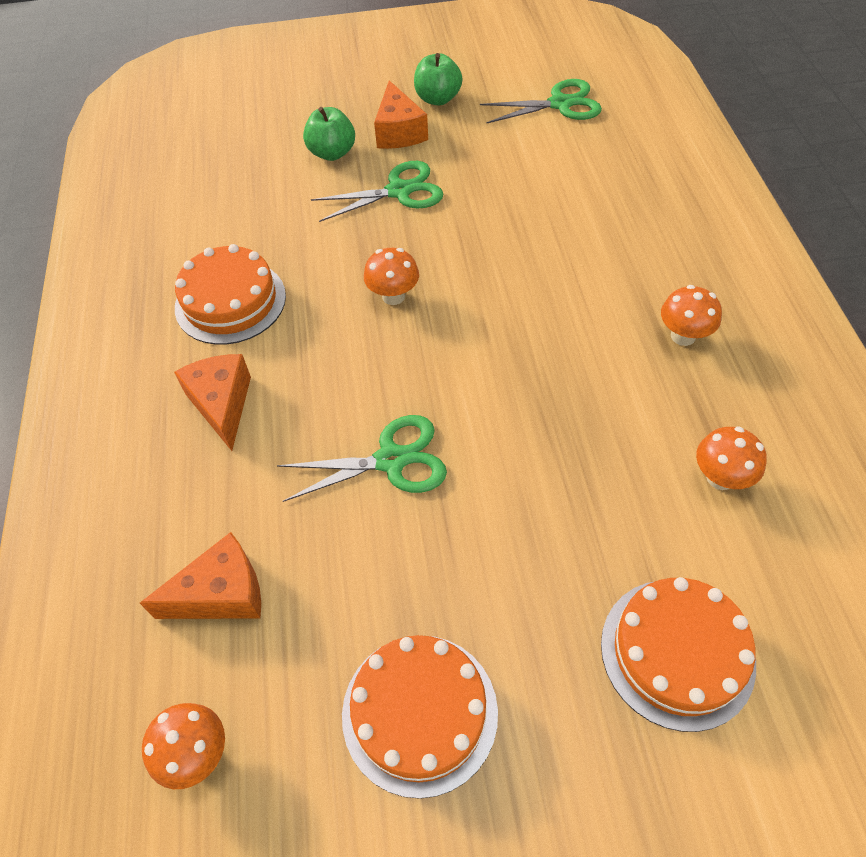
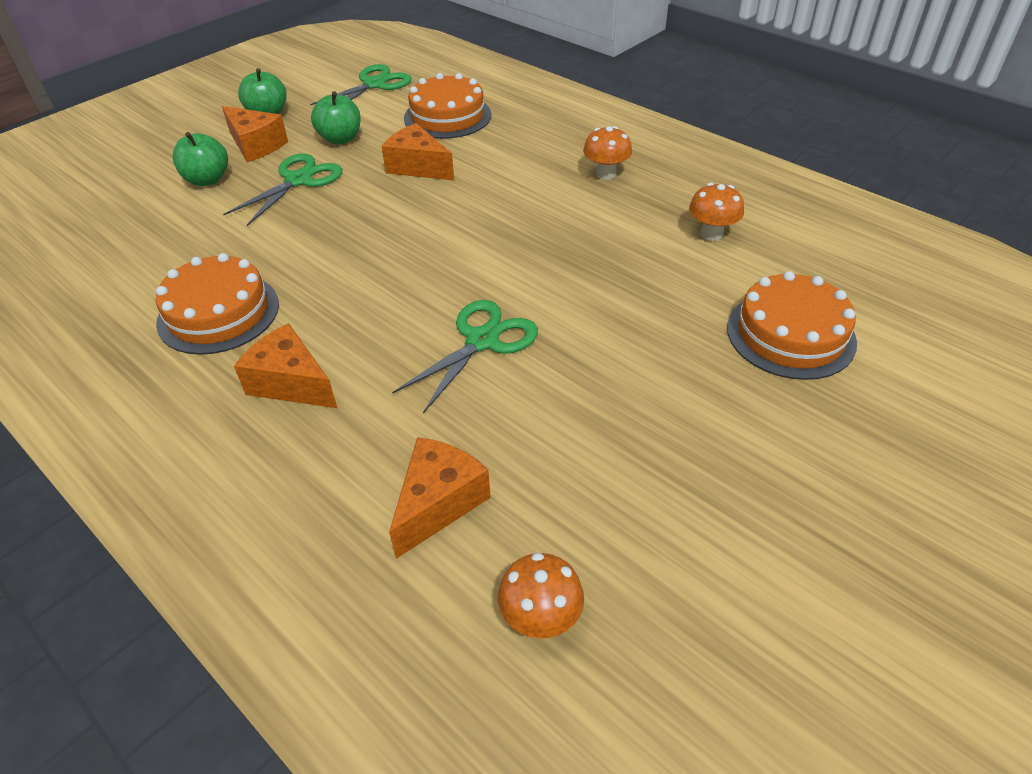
camera: 40 degrees left, 10 degrees down
(393, 296) = (368, 244): orange mushroom -> none
(419, 712) = (676, 472): orange cake -> orange cake (447, 116)
(473, 159) = (340, 139): none -> green apple
(511, 228) = (418, 167): none -> orange cheese

